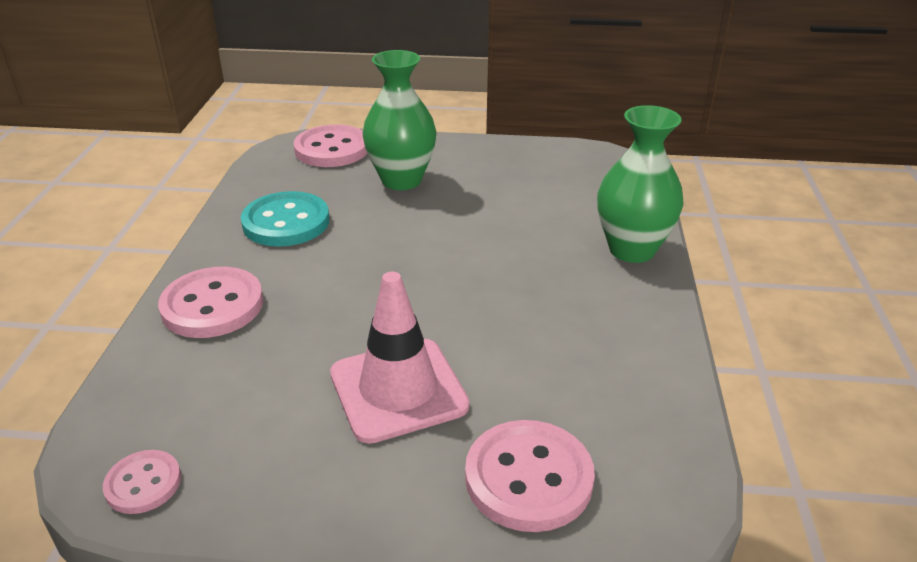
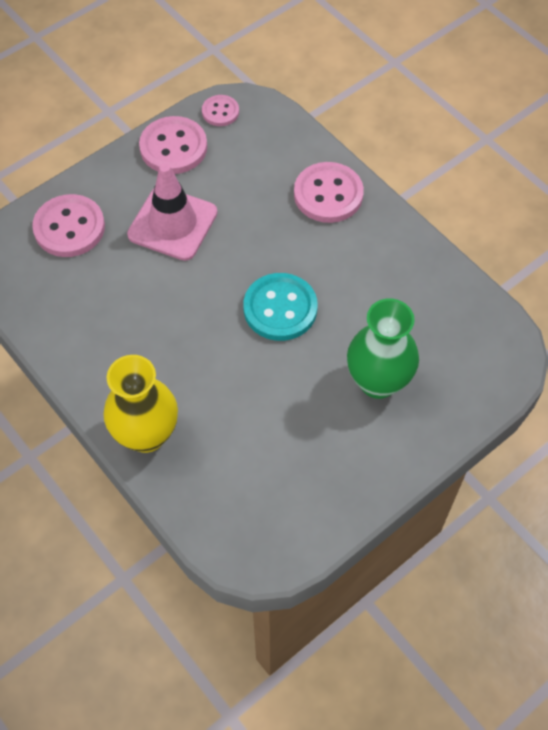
camera: 135 degrees right, 25 degrees up
(286, 222) = (387, 277): turquoise button -> turquoise button (280, 308)
(332, 149) = (477, 375): pink button -> pink button (173, 147)
(632, 250) = (146, 434): green vase -> yellow vase

